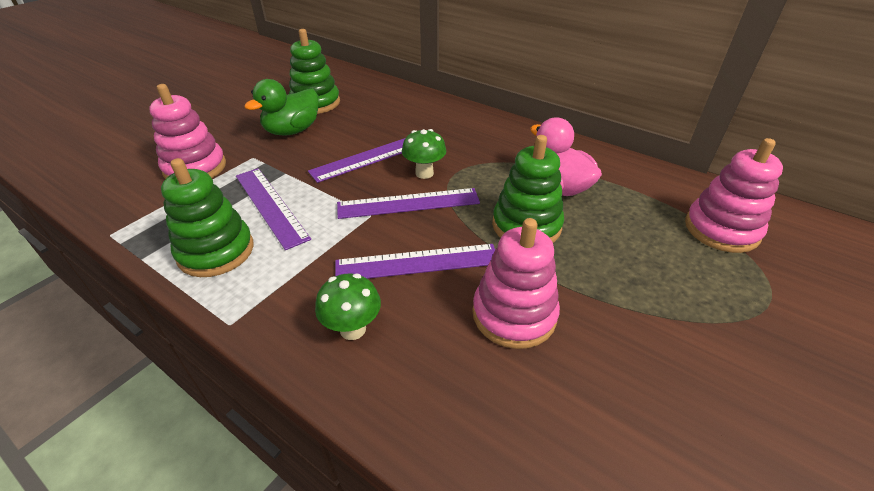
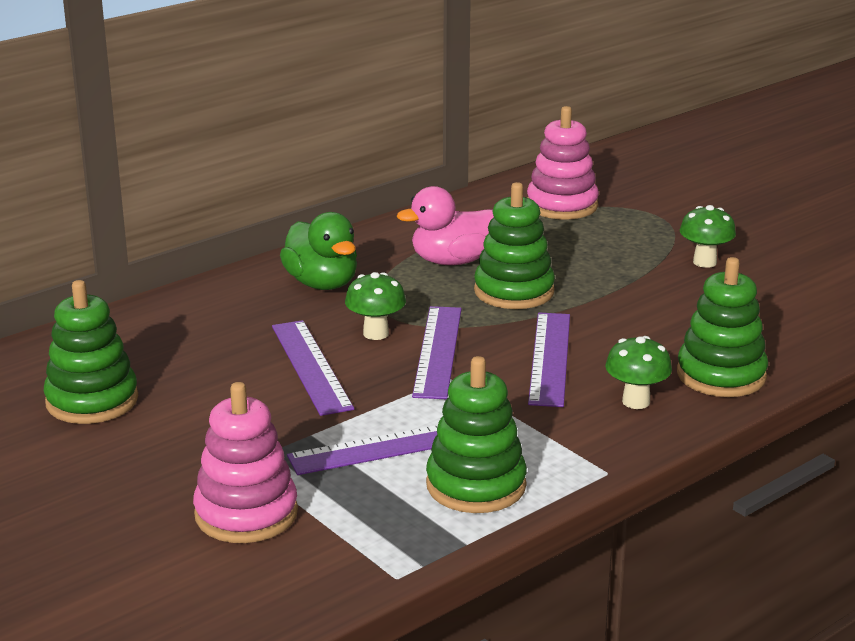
camera: 75 degrees left, 15 degrees down
(292, 131) = (181, 425): green duck -> green duck (322, 284)
(422, 395) = (721, 375): none -> green stacking toy
(514, 314) = (641, 321): pink stacking toy -> none
(686, 355) = (704, 262): none -> green mushroom

